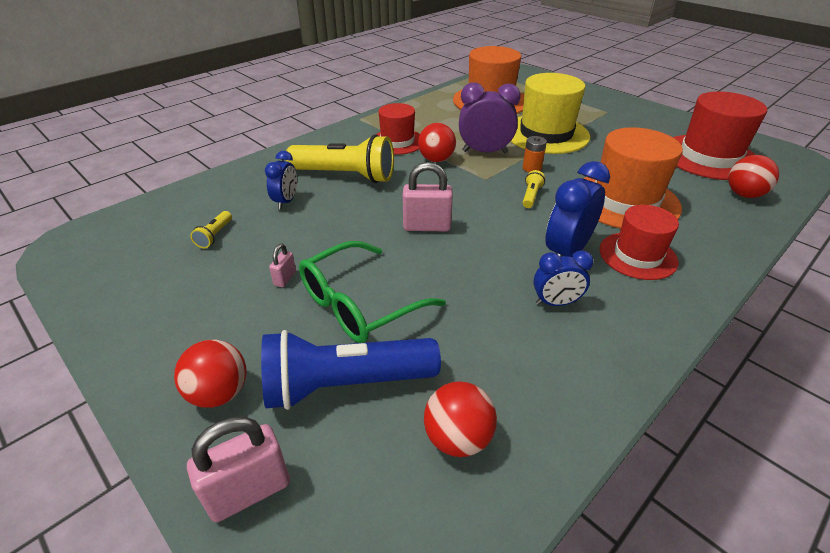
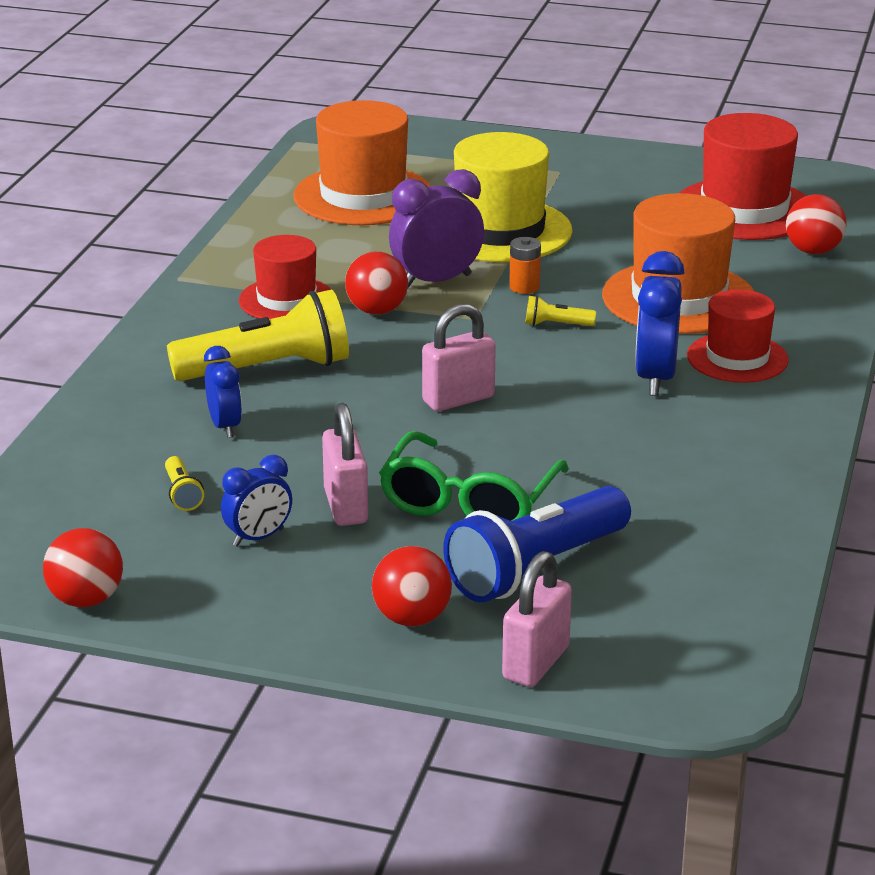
camera: 30 degrees left, 10 degrees down
(285, 278) = (346, 506): pink padlock -> pink padlock, size x1.93
(458, 438) = (686, 566): red ball -> red ball (86, 600)
(531, 196) = (556, 325): yellow flashlight -> yellow flashlight turned 75 degrees counterclockwise
(555, 303) = (685, 432): blue clock -> blue clock (258, 538)

